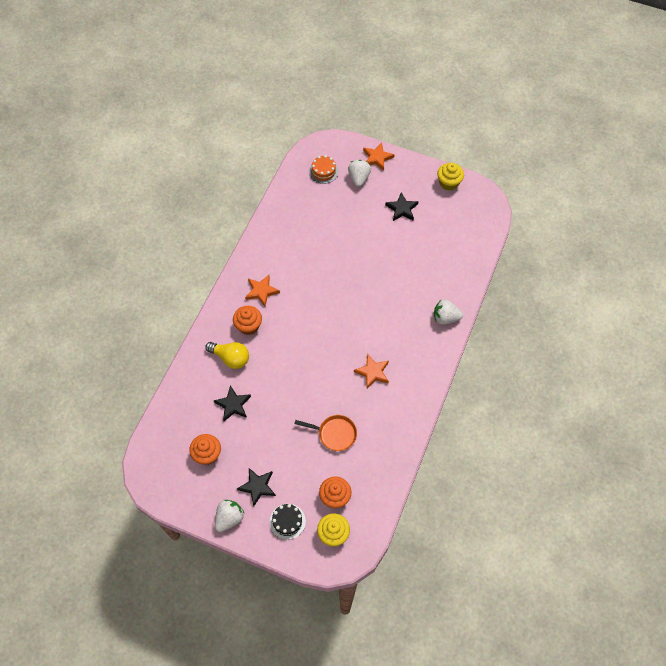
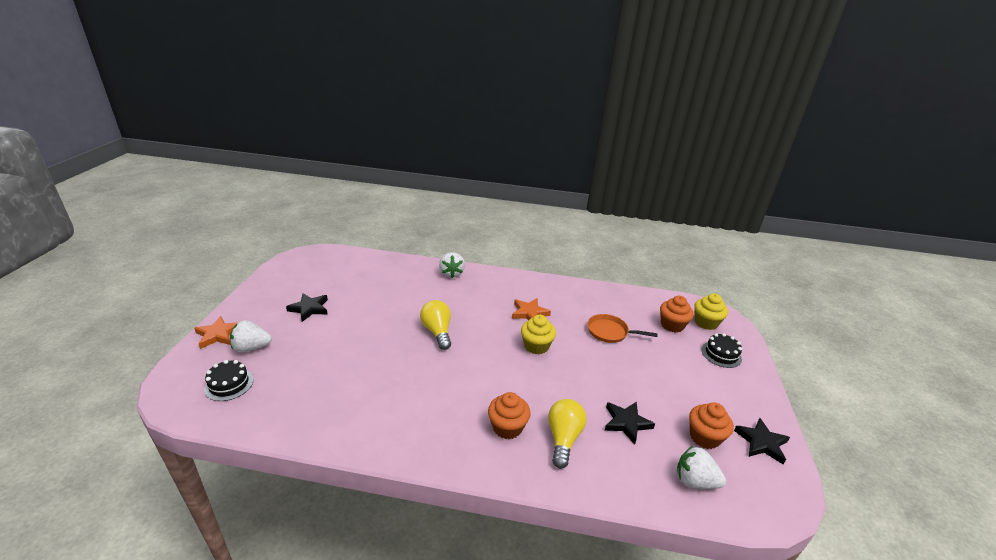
camera: 105 degrees left, 30 degrees down
(229, 518) = (757, 400): white strawberry -> white strawberry (694, 481)
(257, 486) = (706, 382): black star -> black star (761, 442)
(261, 291) = (448, 422): orange star -> none
(323, 171) = (229, 384): orange cake -> black cake
(334, 434) = (610, 332): orange pan -> orange pan turned 75 degrees counterclockwise
(357, 296) = (437, 332): none -> yellow light bulb
(448, 183) = (275, 279): yellow cupcake -> yellow cupcake (536, 346)

